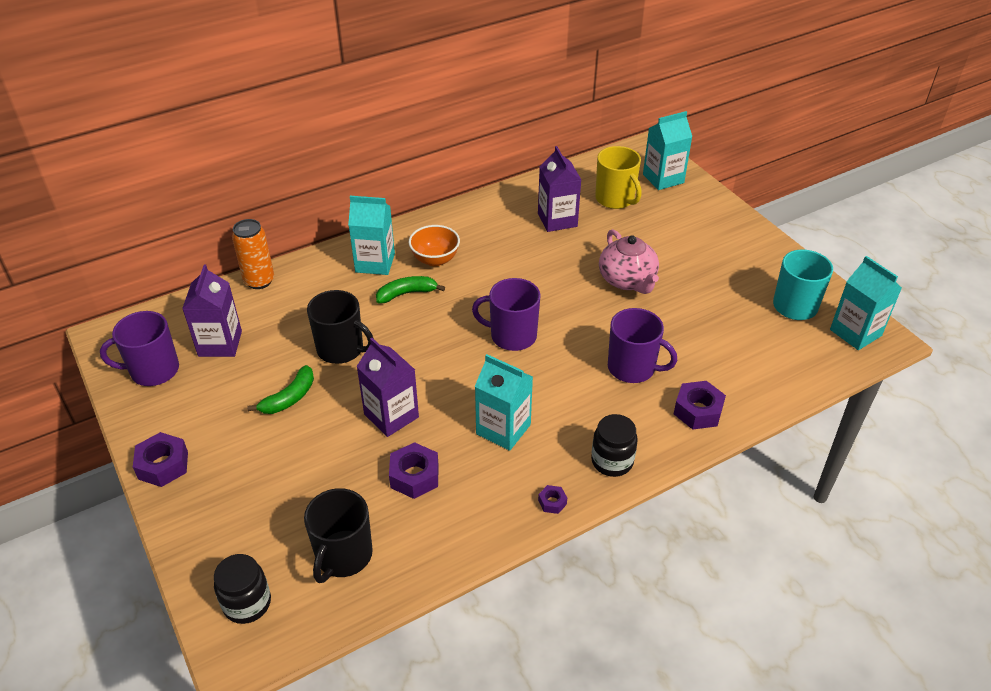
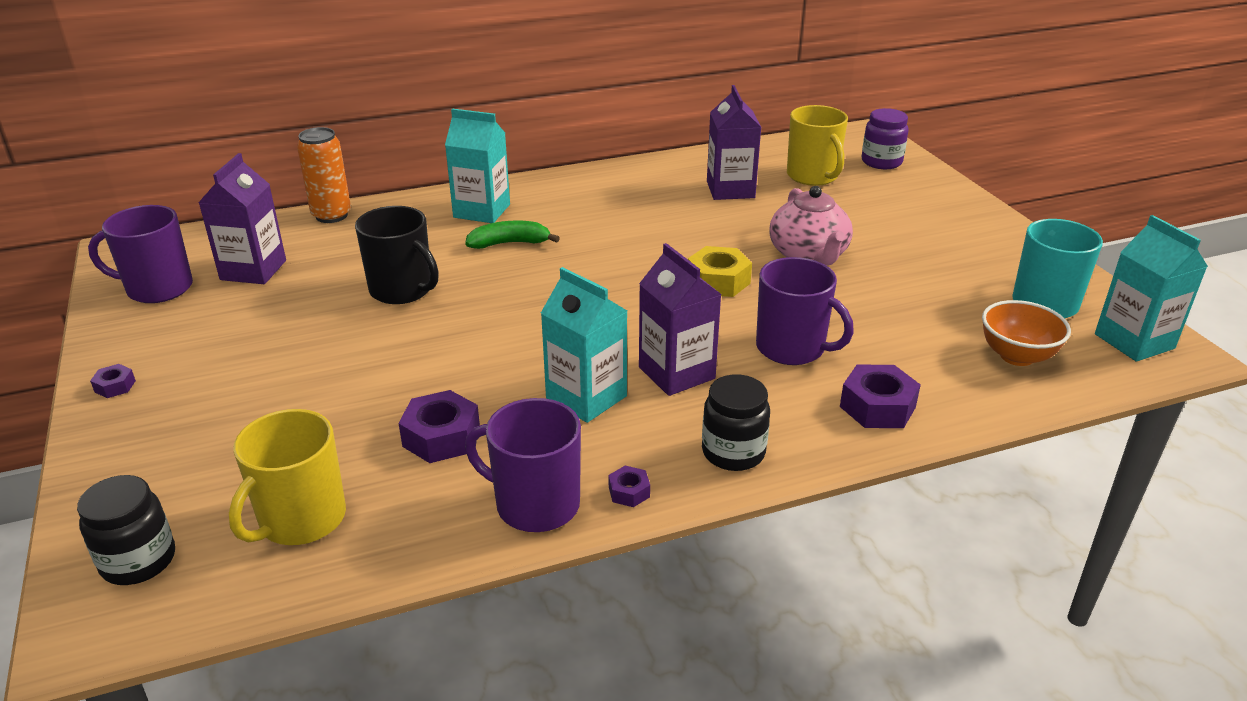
camera: 10 degrees right, 10 degrees down
(163, 465) = (115, 386): purple nut -> purple nut, size x0.52
(289, 398) = (313, 333): green banana -> none
(343, 556) = (301, 519): black mug -> yellow mug
(391, 416) = (437, 366): purple carton -> purple carton (676, 373)
(435, 260) = (559, 214): orange bowl -> orange bowl (1016, 356)
(512, 336) = (633, 298): purple mug -> purple mug (535, 504)
(569, 312) = (718, 281): none -> yellow nut
(663, 178) = (881, 162): turquoise carton -> purple jar

